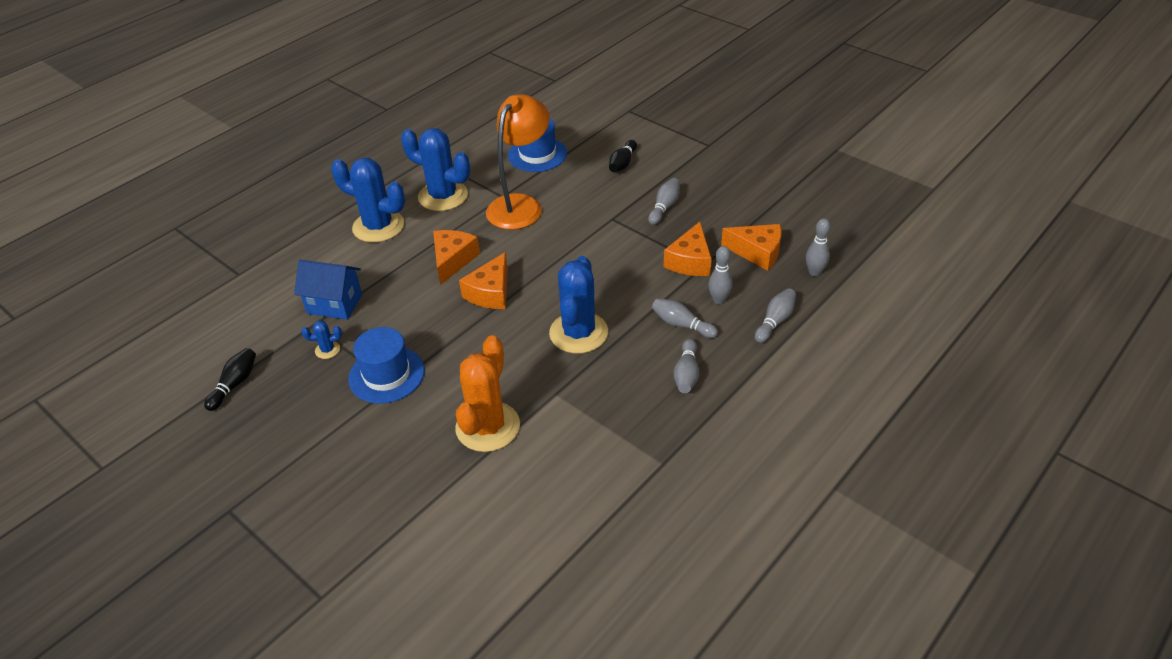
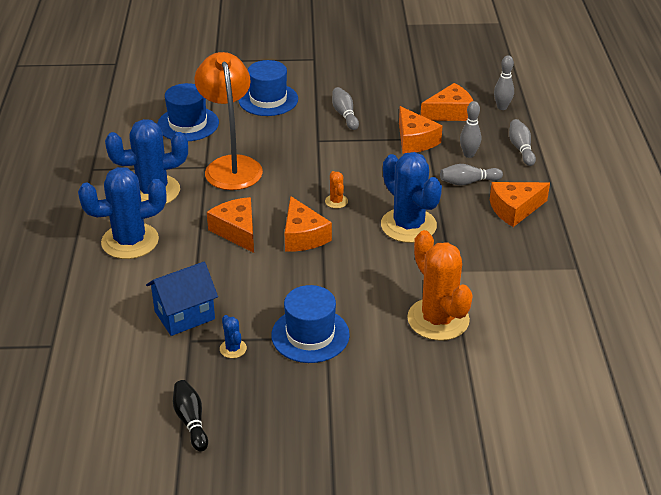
camera: 45 degrees left, 5 degrees down
(327, 350) = (233, 349): blue cactus -> blue cactus turned 60 degrees counterclockwise
(553, 278) = (336, 201): none -> orange cactus
(622, 163) = (268, 100): black bowling pin -> blue hat
(686, 374) = (514, 209): grey bowling pin -> orange cheese

